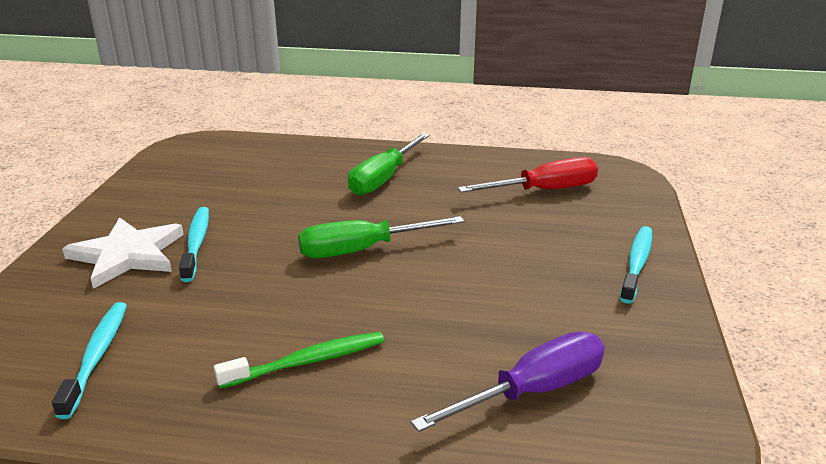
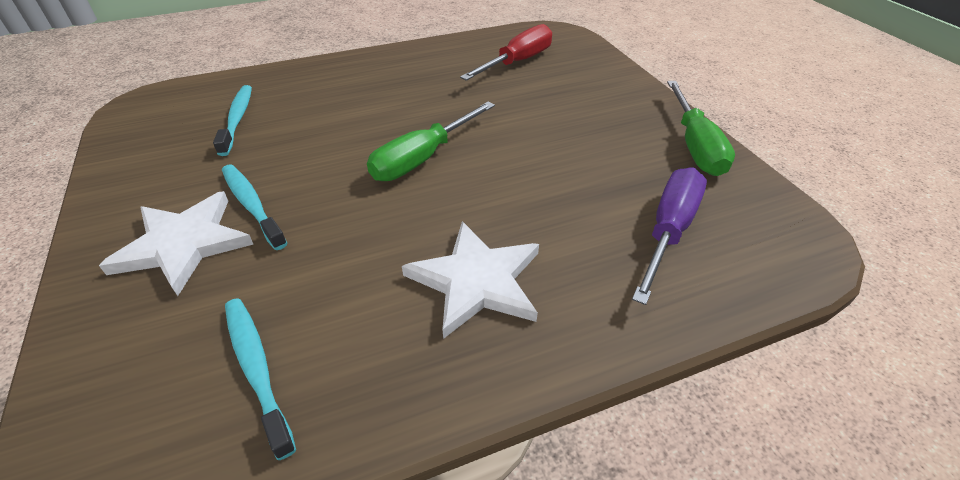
camera: 30 degrees left, 15 degrees up
(307, 361) = (476, 281): green toothbrush -> white star
(383, 179) = (377, 87): green screwdriver -> green screwdriver (695, 146)
(637, 264) = (636, 102): turquoise toothbrush -> turquoise toothbrush (237, 119)

